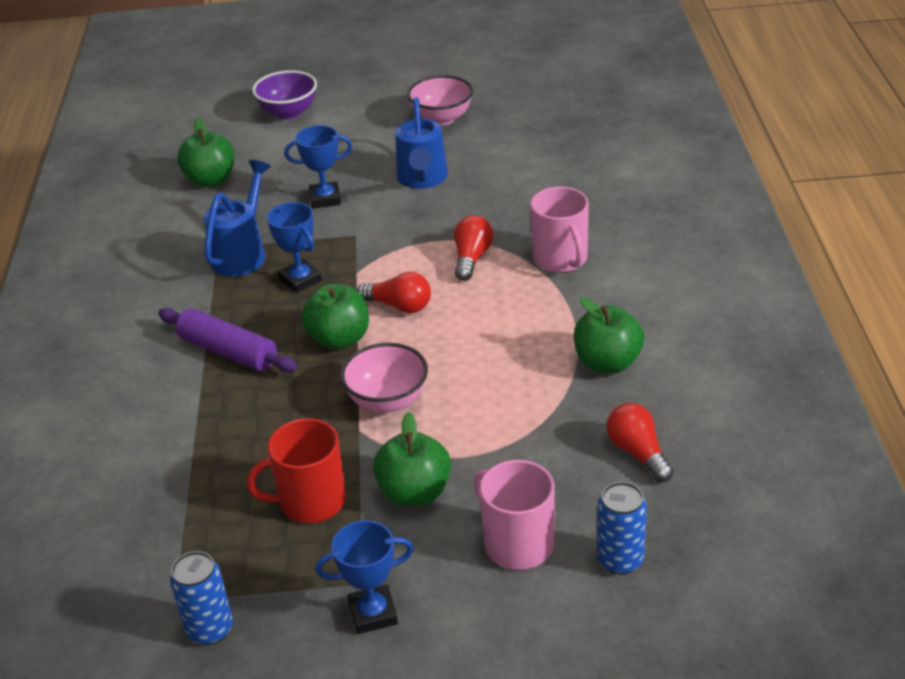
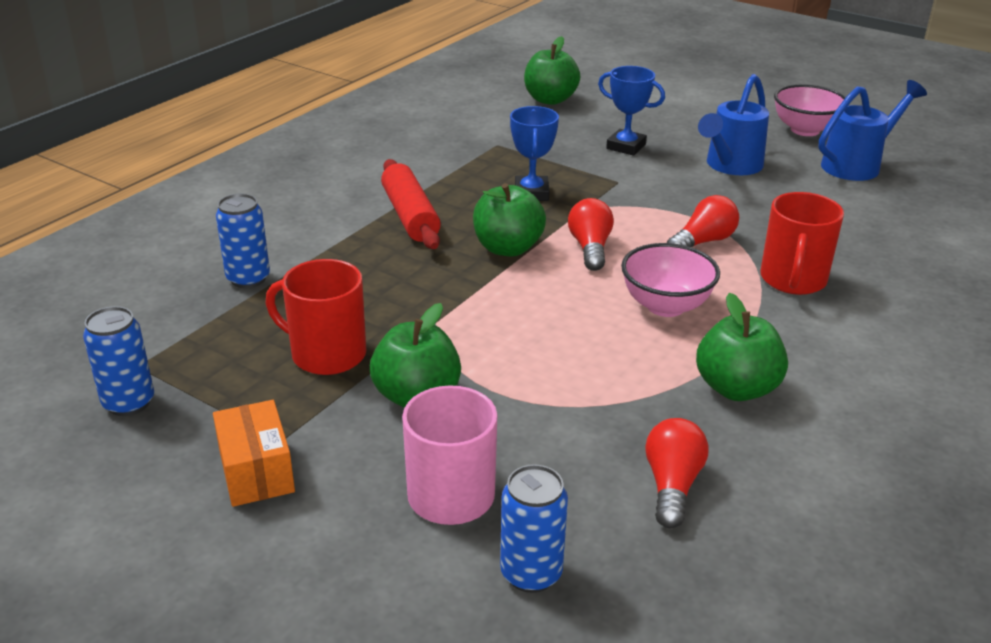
camera: 35 degrees right, 5 degrees down
(166, 479) = (248, 278): none -> blue can
(228, 351) = (410, 216): purple rolling pin -> red rolling pin
(242, 253) = (510, 156): blue watering can -> blue watering can (857, 165)
(288, 113) = (671, 79): purple bowl -> none
(373, 613) = (256, 471): blue trophy -> orange box
(387, 401) = (487, 313): pink bowl -> pink bowl (665, 306)
(399, 306) = (590, 248): red light bulb -> red light bulb turned 150 degrees counterclockwise
(560, 259) = (793, 280): pink mug -> red mug

